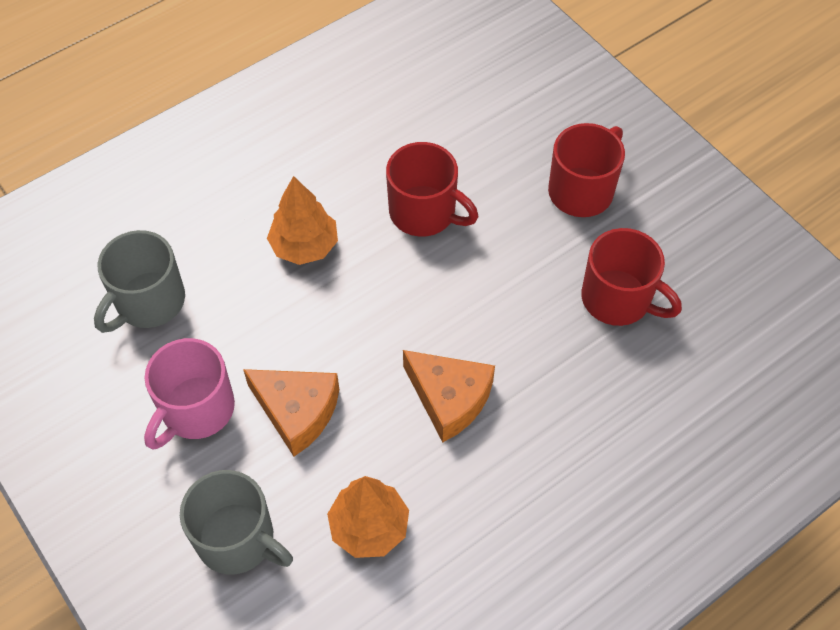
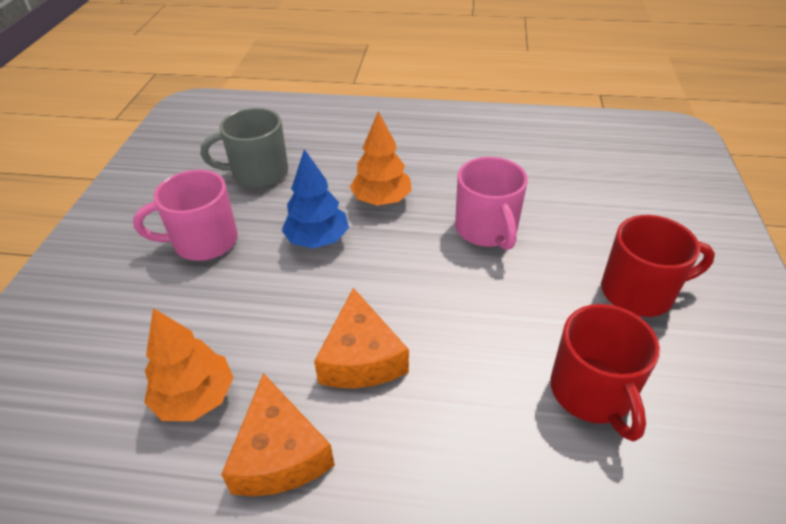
camera: 45 degrees right, 15 degrees down
(238, 539) = (118, 332): grey mug -> none
(296, 329) = (317, 240): none -> blue tree
(297, 412) = (254, 286): orange cheese -> orange cheese (279, 454)
(424, 213) = (486, 230): red mug -> pink mug

